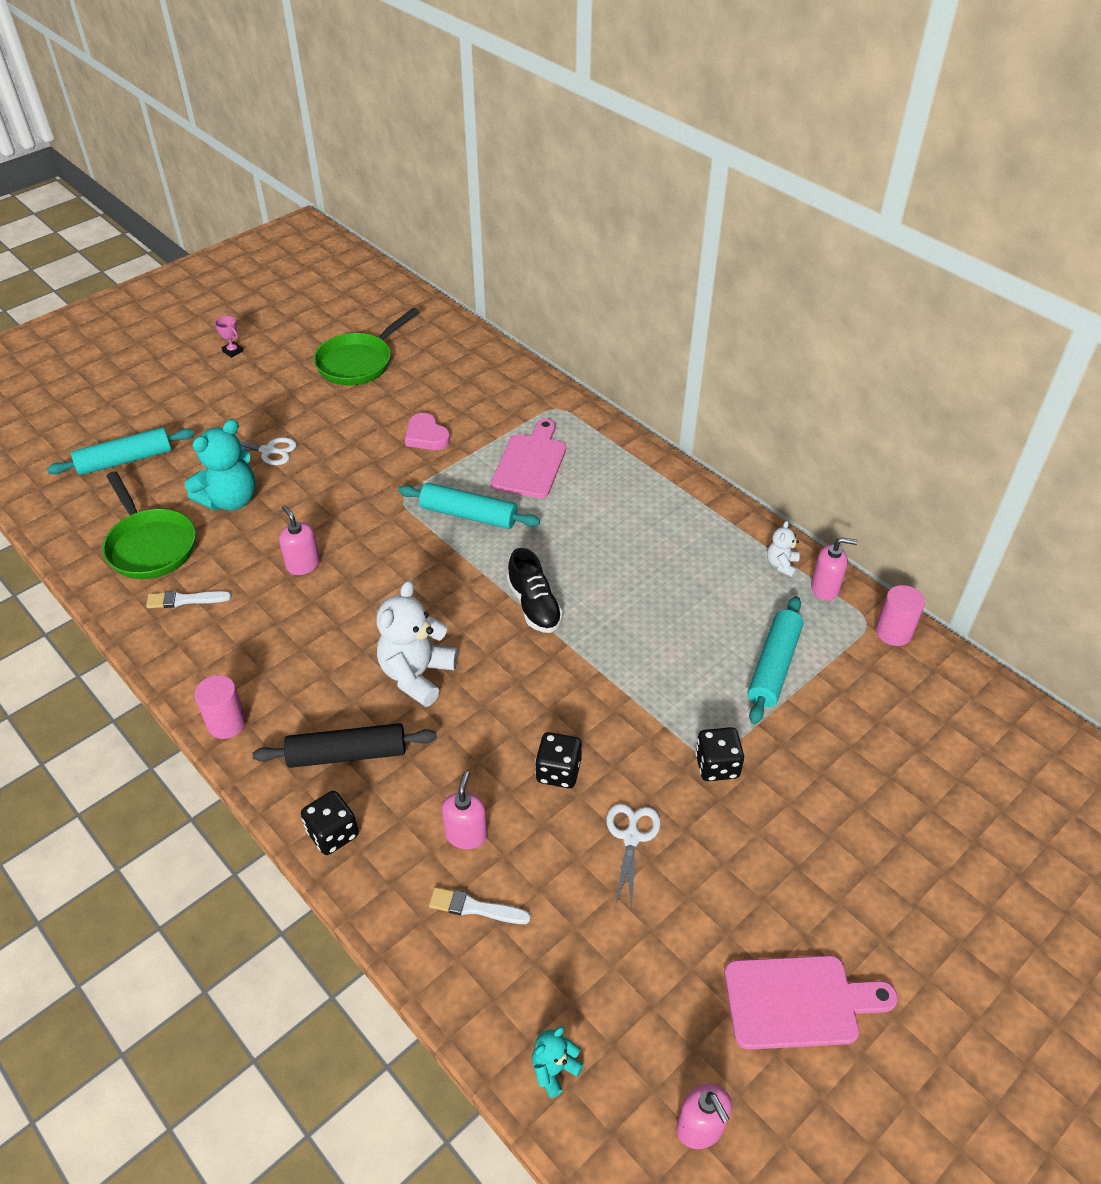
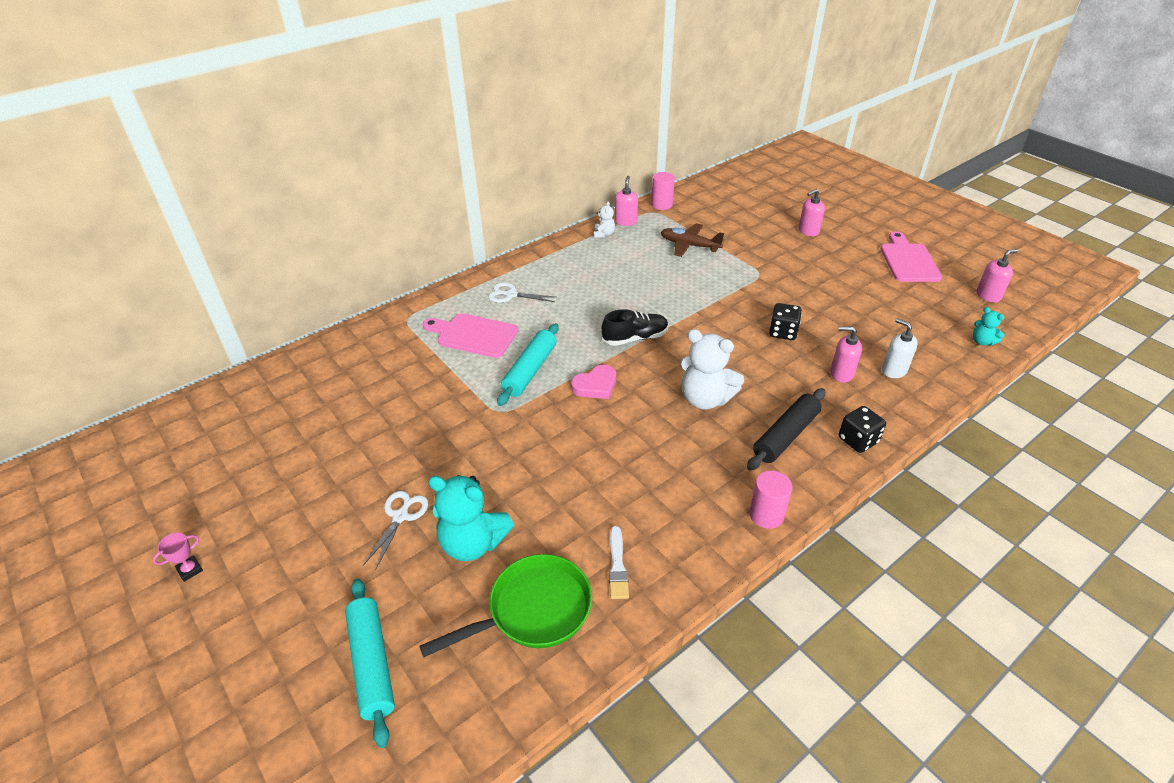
camera: 85 degrees left, 5 degrees down
(230, 500) = (473, 543): turquoise teddy bear -> turquoise teddy bear turned 150 degrees clockwise
(303, 565) = (577, 475): pink soap dispenser -> pink soap dispenser (808, 231)
(347, 754) = (785, 435): black rolling pin -> black rolling pin turned 45 degrees clockwise
(358, 363) = (276, 449): green pan -> none
(426, 436) = (417, 397): pink heart -> pink heart (595, 385)
(475, 907) = (893, 370): white brush -> white soap dispenser
(631, 837) = (825, 306): white scissors -> white scissors (511, 295)
(717, 765) = (767, 272): black dice -> none
(774, 666) = (689, 245): turquoise rolling pin -> brown plane
(781, 565) = (603, 234): white teddy bear -> white teddy bear turned 105 degrees counterclockwise

